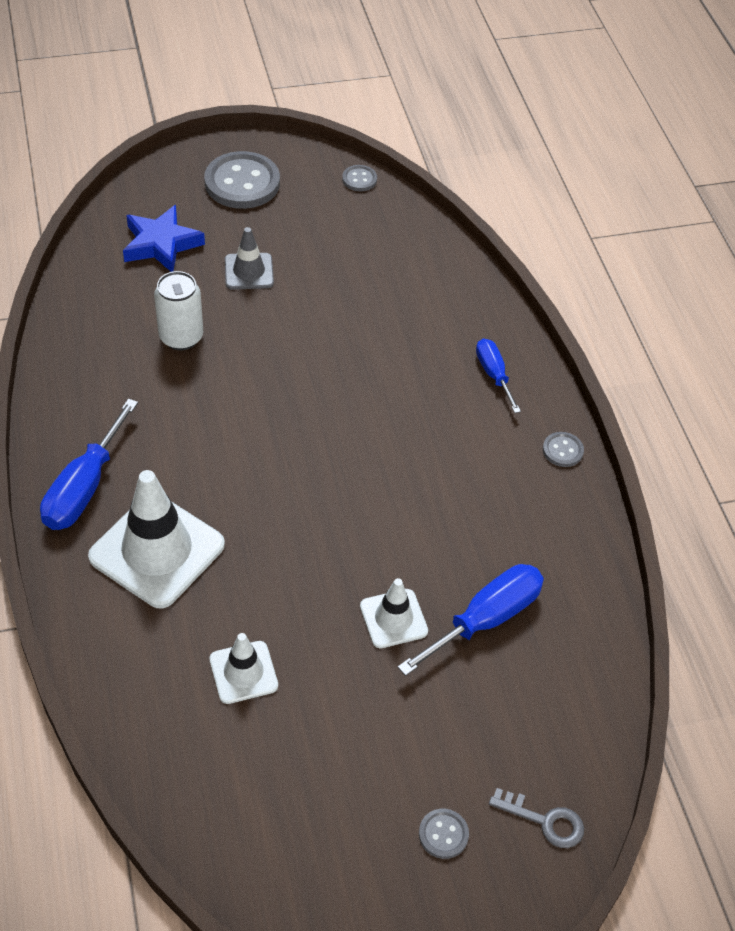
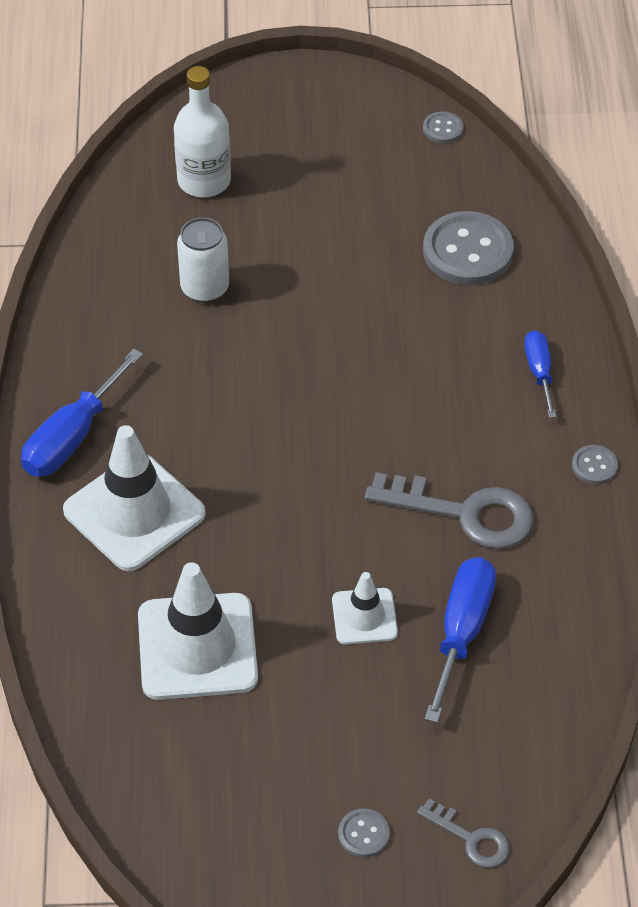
camera: 15 degrees right, 0 degrees up
(161, 244) = (204, 181): blue star -> white bottle
(242, 183) = (308, 119): grey button -> grey button (468, 251)
(243, 672) = (197, 647): white traffic cone -> white traffic cone, size x1.86
(249, 271) = (294, 223): grey traffic cone -> none
(460, 508) = (464, 513): none -> grey key
(486, 619) = (462, 631): blue screwdriver -> blue screwdriver turned 45 degrees counterclockwise

